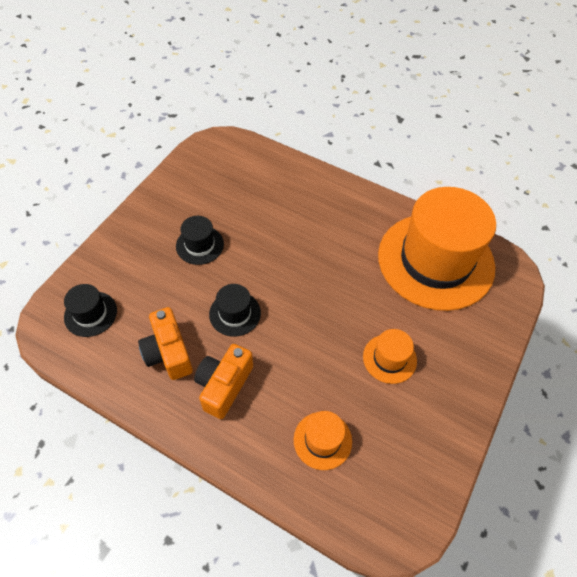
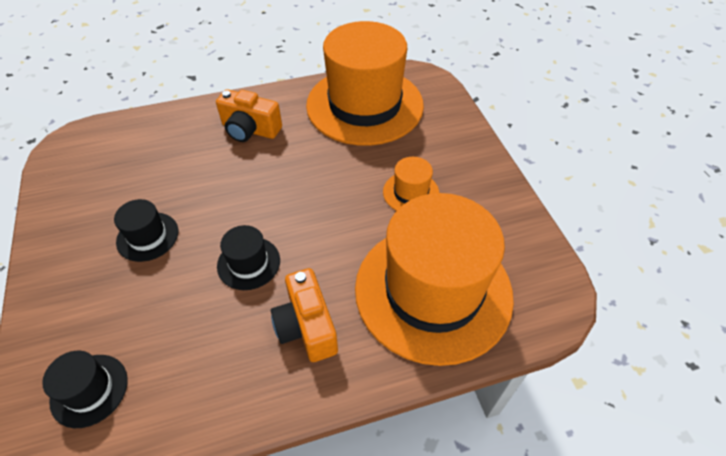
camera: 45 degrees left, 5 degrees down
(168, 352) = (221, 348): orange camera -> orange camera (250, 130)
(322, 440) = (433, 291): orange hat -> orange hat, size x2.41

